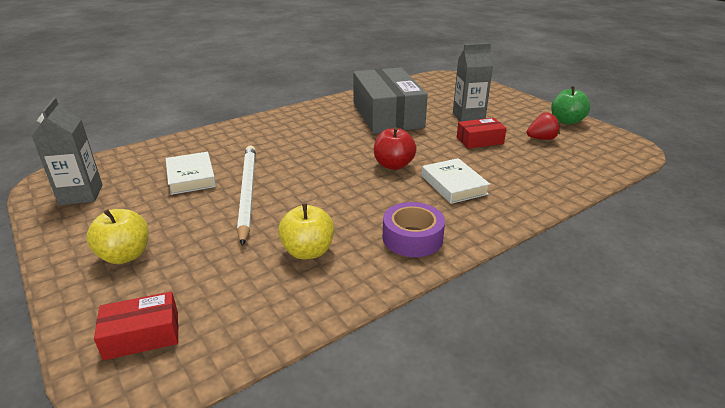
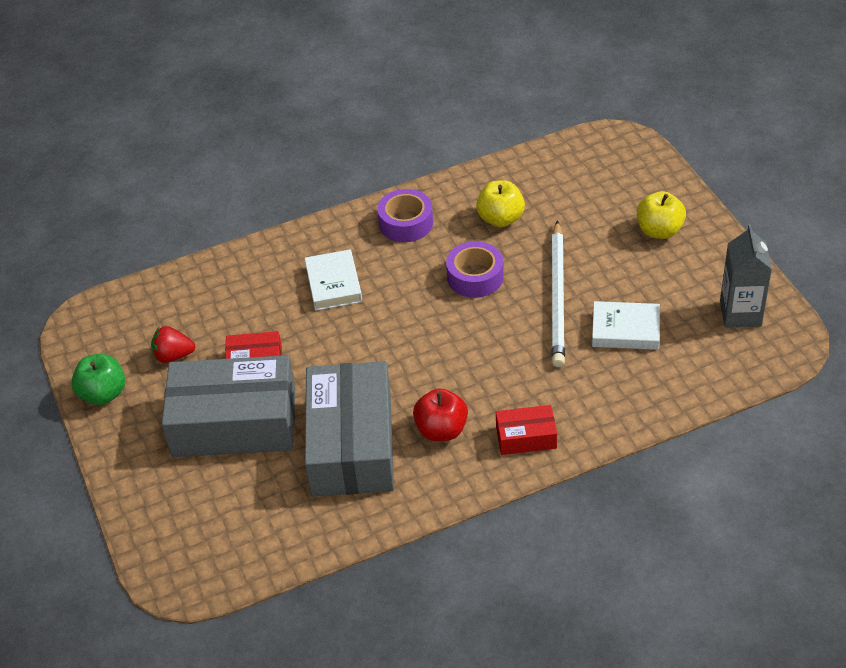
camera: 165 degrees left, 15 degrees up
(142, 335) = (621, 165): red box -> red box (526, 437)
(191, 177) = (625, 330): white book -> white book turned 75 degrees counterclockwise
(326, 200) = (475, 277): none -> purple tape
(393, 165) = (386, 324): red apple -> red apple (441, 430)
(468, 117) = (234, 422): grey carton -> grey box

